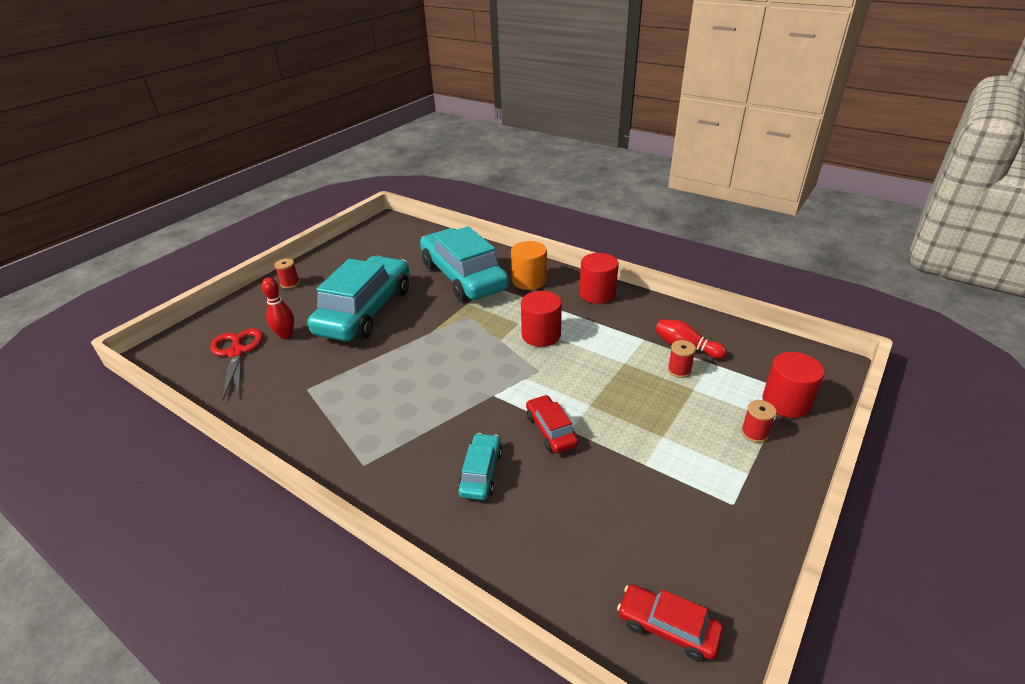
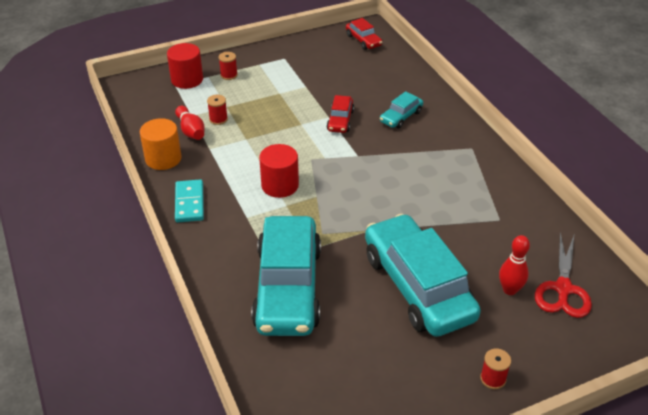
camera: 150 degrees left, 5 degrees up
(365, 311) = (418, 286): turquoise car -> turquoise car turned 105 degrees clockwise
(529, 281) = (230, 248): orange cylinder -> orange cylinder (163, 158)
(597, 294) = (189, 203): red cylinder -> turquoise domino

